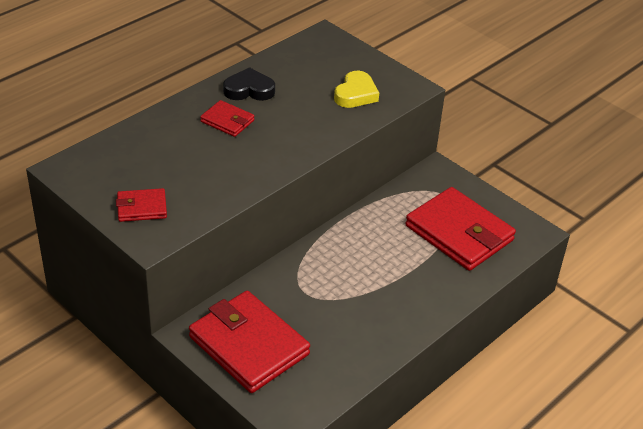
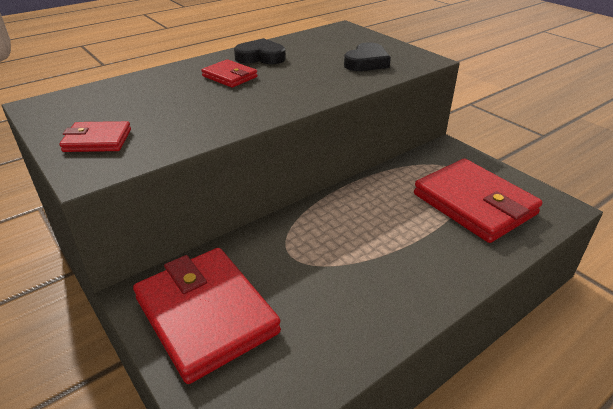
camera: 10 degrees right, 5 degrees down
(356, 94) = (366, 62): yellow heart -> black heart

